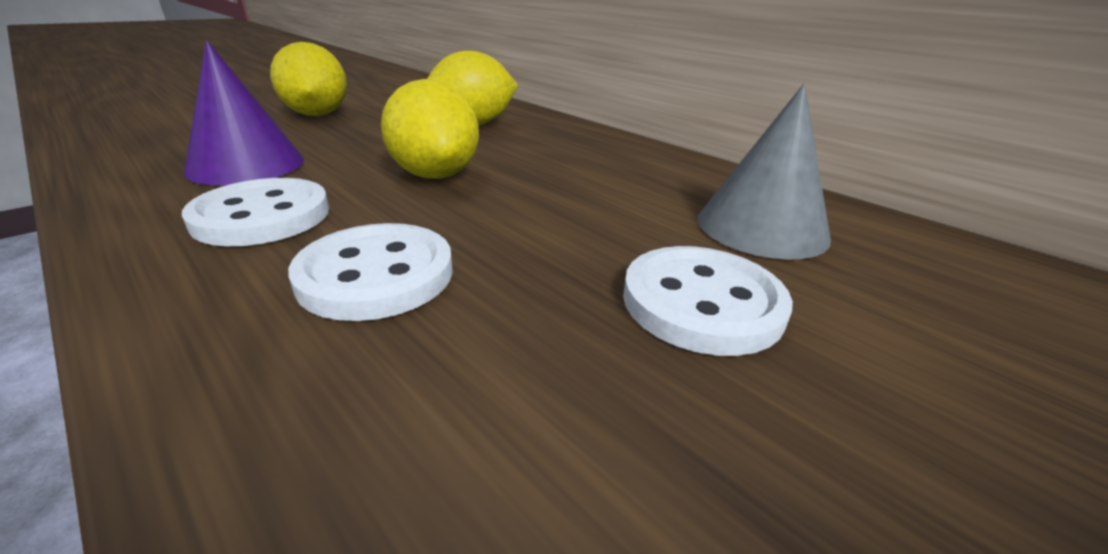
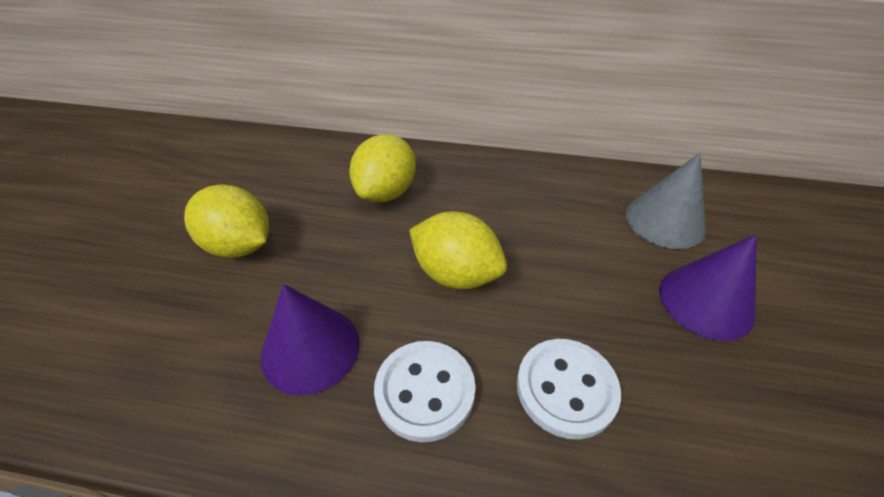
camera: 35 degrees left, 15 degrees up
(702, 302) = (706, 301): white button -> purple cone

